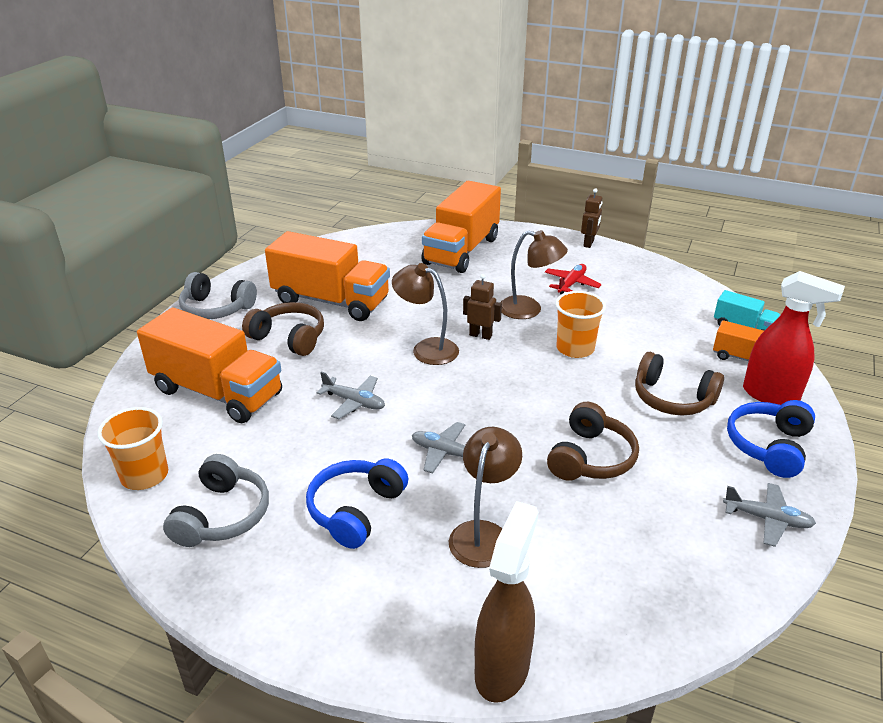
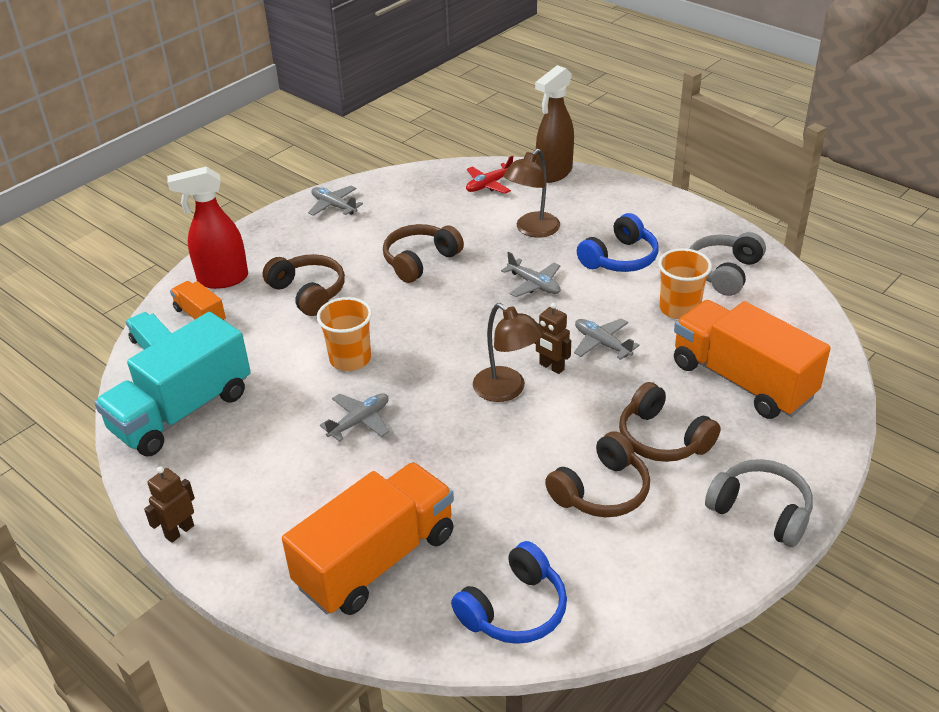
camera: 160 degrees left, 5 degrees up
(145, 475) = (795, 312): orange cup -> orange cup (679, 309)
(331, 301) = (601, 491): orange truck -> brown headphones
(480, 335) = (438, 396): brown robot -> brown robot (551, 367)
(529, 310) = (359, 421): brown lamp -> grey plane
(571, 284) = (275, 453): red plane -> red plane (489, 184)
(664, 294) = (182, 412): none -> turquoise truck
(769, 446) = (276, 244): blue headphones -> blue headphones (514, 609)
(771, 395) = (222, 279): red spray bottle -> red spray bottle turned 60 degrees counterclockwise

